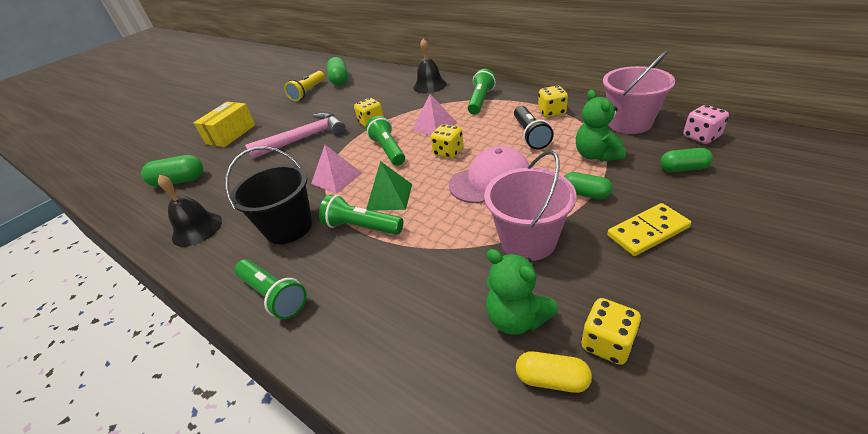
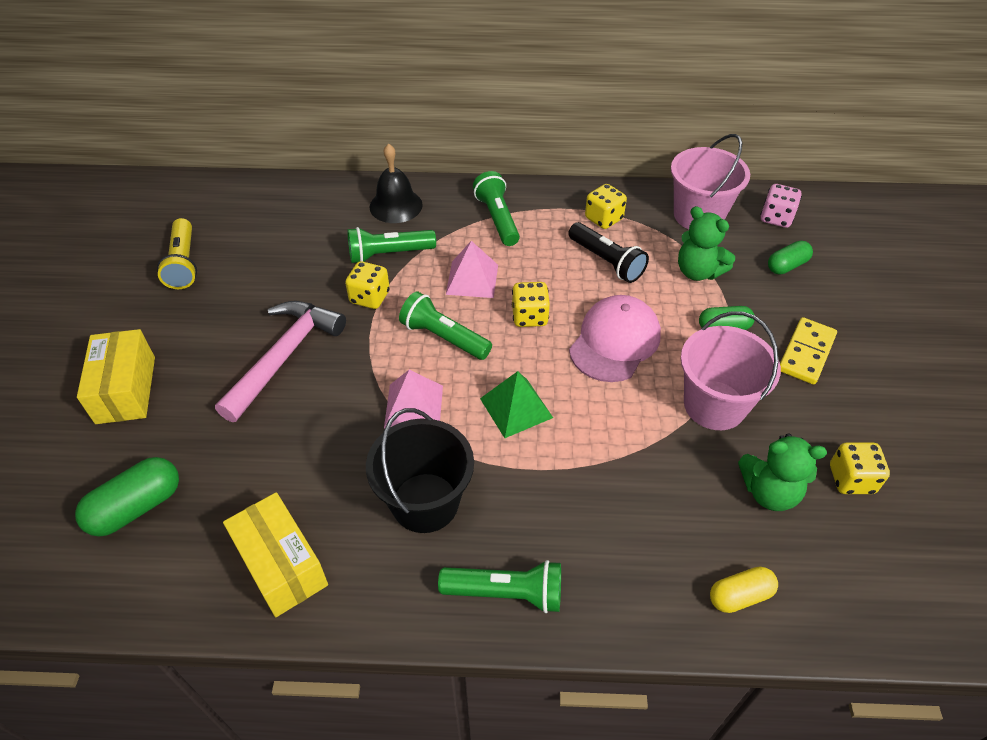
camera: 40 degrees left, 10 degrees up
(197, 229) = (281, 565): black bell -> yellow box
(339, 80) = (220, 225): green capsule -> none
(362, 227) = (523, 462): green flashlight -> green flashlight (389, 254)
(552, 379) = (837, 532): yellow capsule -> yellow capsule (740, 596)

